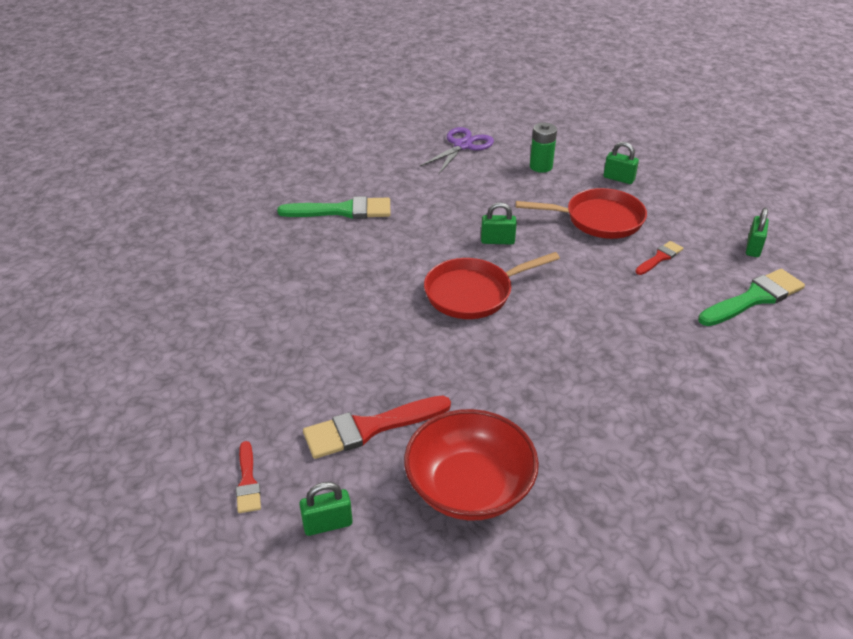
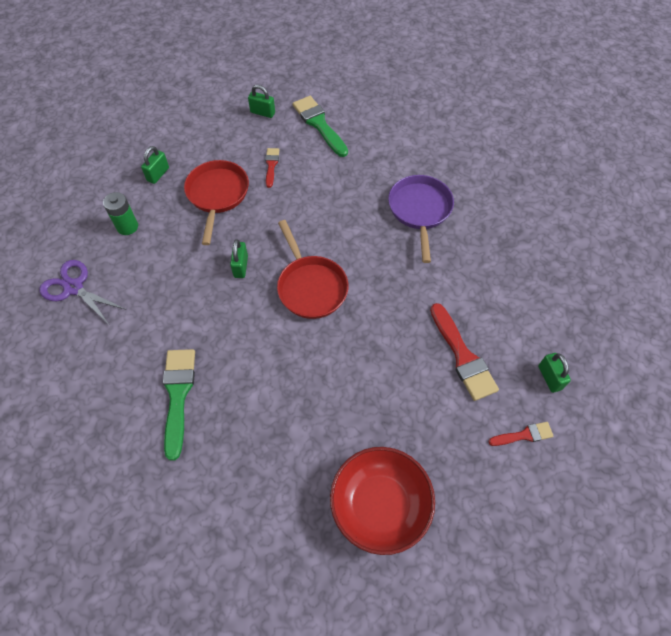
camera: 90 degrees left, 20 degrees up
(469, 487) = (505, 296): red bowl -> red bowl (380, 505)
(616, 398) = (420, 210): none -> purple pan
(659, 258) = (271, 165): red brush -> red brush turned 45 degrees clockwise

